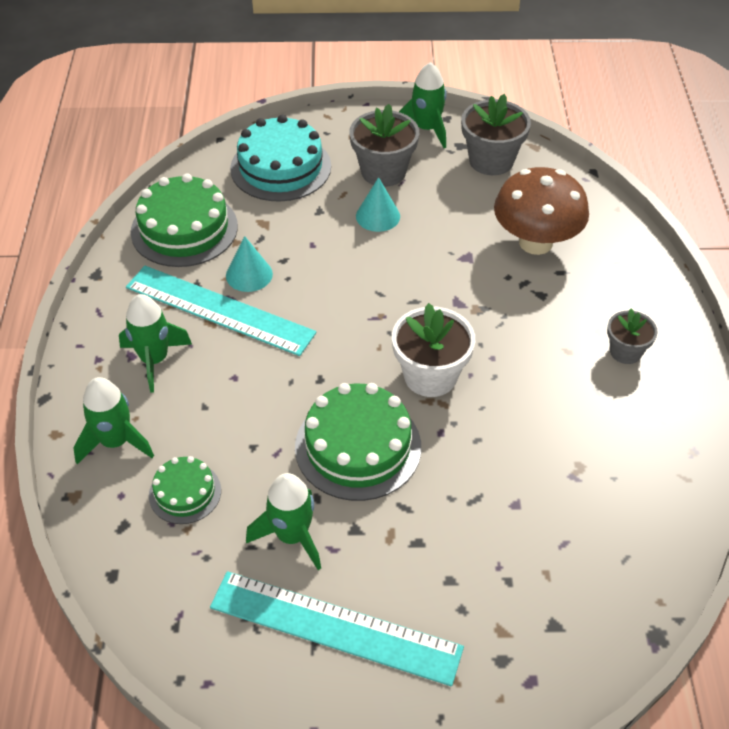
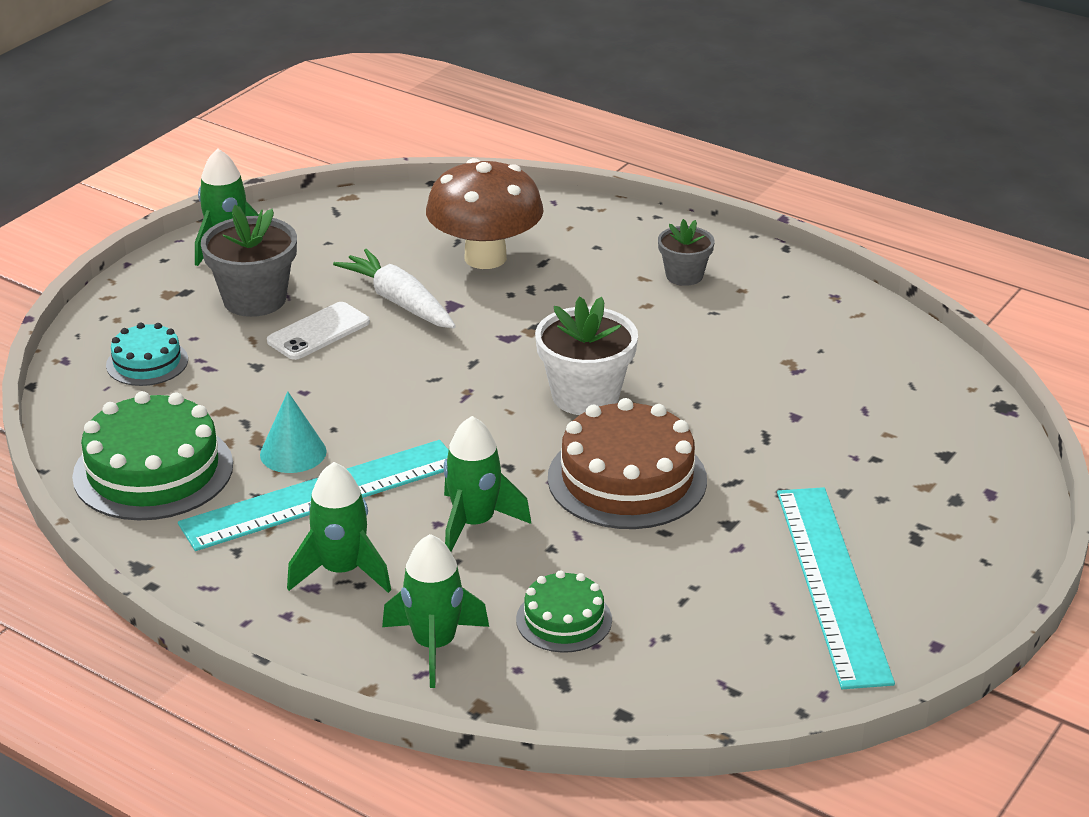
camera: 55 degrees left, 15 degrees down
(280, 167) = (147, 362): turquoise cake -> turquoise cake, size x0.55
(292, 536) = (696, 567): green rocket -> green rocket (474, 524)
(335, 627) = (832, 583): turquoise ruler -> turquoise ruler turned 60 degrees counterclockwise
(358, 447) = (627, 479): green cake -> brown cake
(378, 216) = (318, 332): turquoise cone -> white phone
(445, 232) = (399, 302): none -> white carrot
(491, 160) = (334, 229): grey flower pot -> none

